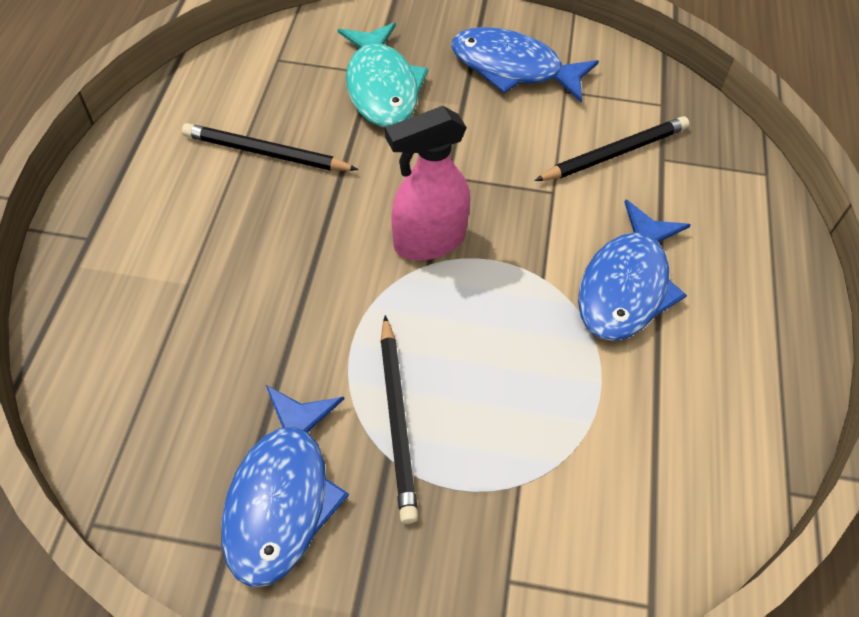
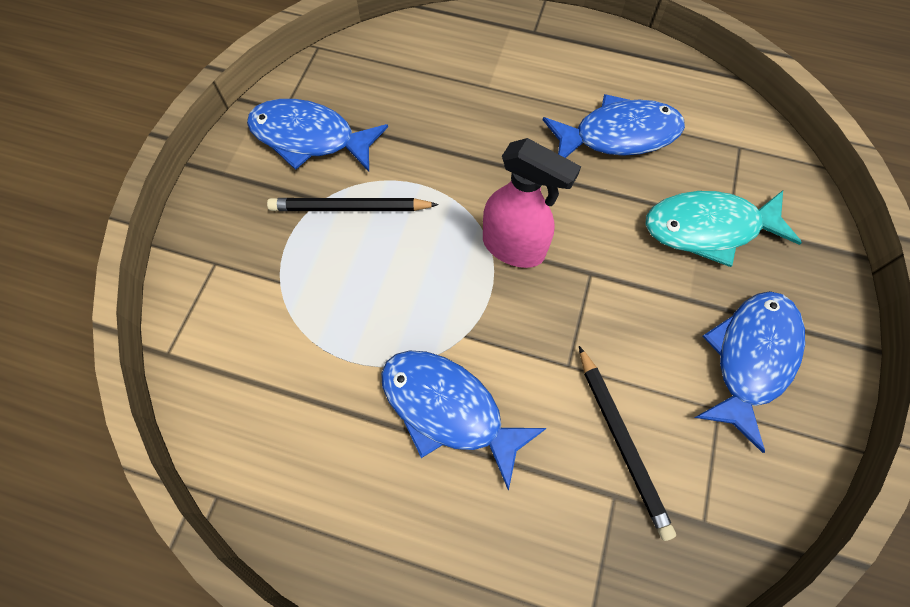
camera: 100 degrees right, 10 degrees up
(266, 153) = (618, 135): black pencil -> blue fish
(428, 241) = (514, 247): pink spray bottle -> pink spray bottle turned 135 degrees clockwise

